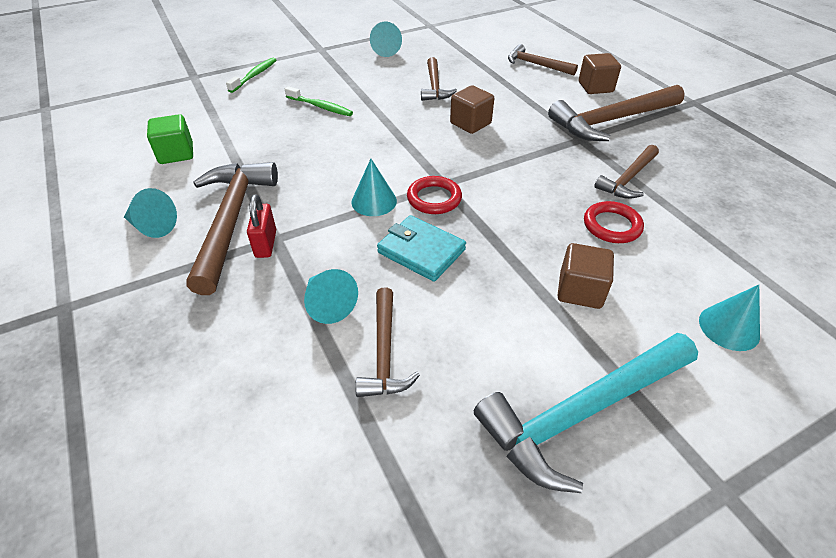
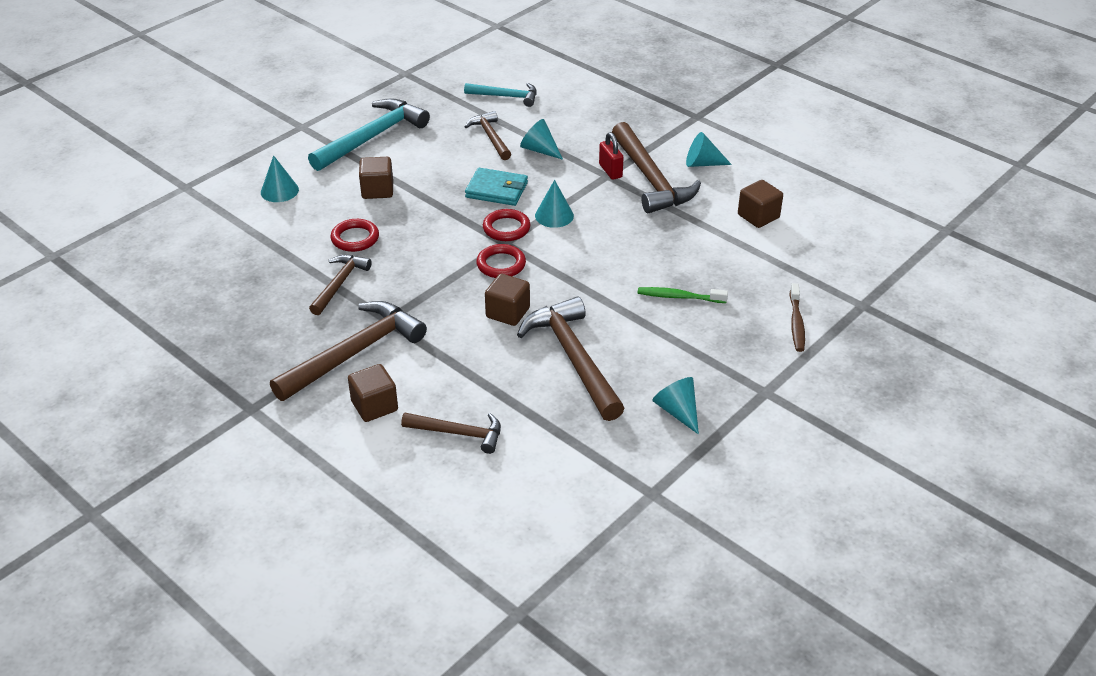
camera: 160 degrees right, 5 degrees down
(176, 154) = (758, 216): green cube -> brown cube
(254, 75) = (796, 323): green toothbrush -> brown toothbrush
(304, 459) = (506, 97): none -> turquoise hammer
(434, 86) = (574, 358): brown hammer -> brown hammer, size x1.73
(458, 163) = (501, 264): none -> red ring

